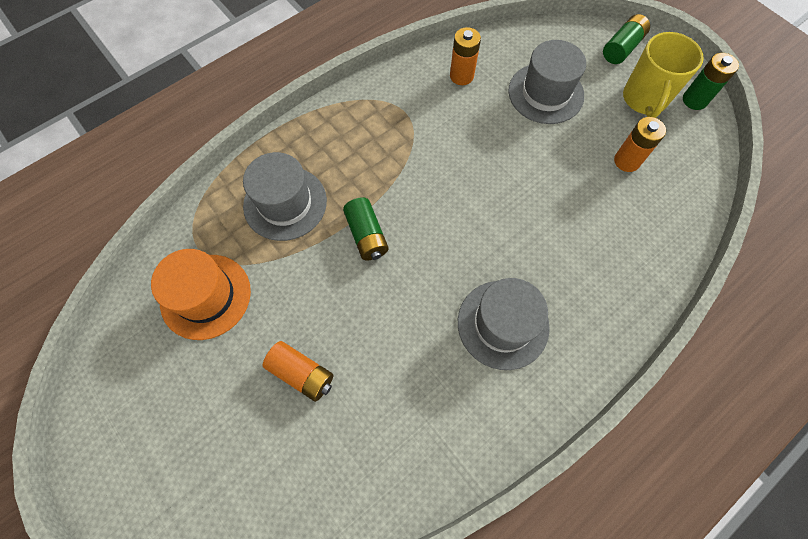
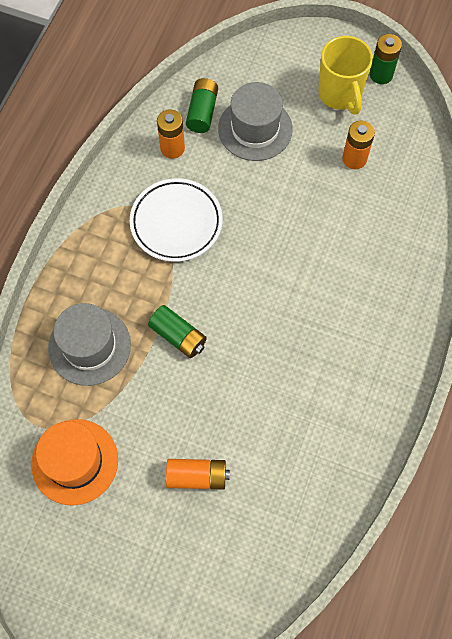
camera: 30 degrees left, 0 degrees up
(426, 138) = (176, 222): none -> white plate
(503, 324) = (331, 349): grey hat -> none
(621, 48) = (296, 52): green battery -> green battery (202, 112)

